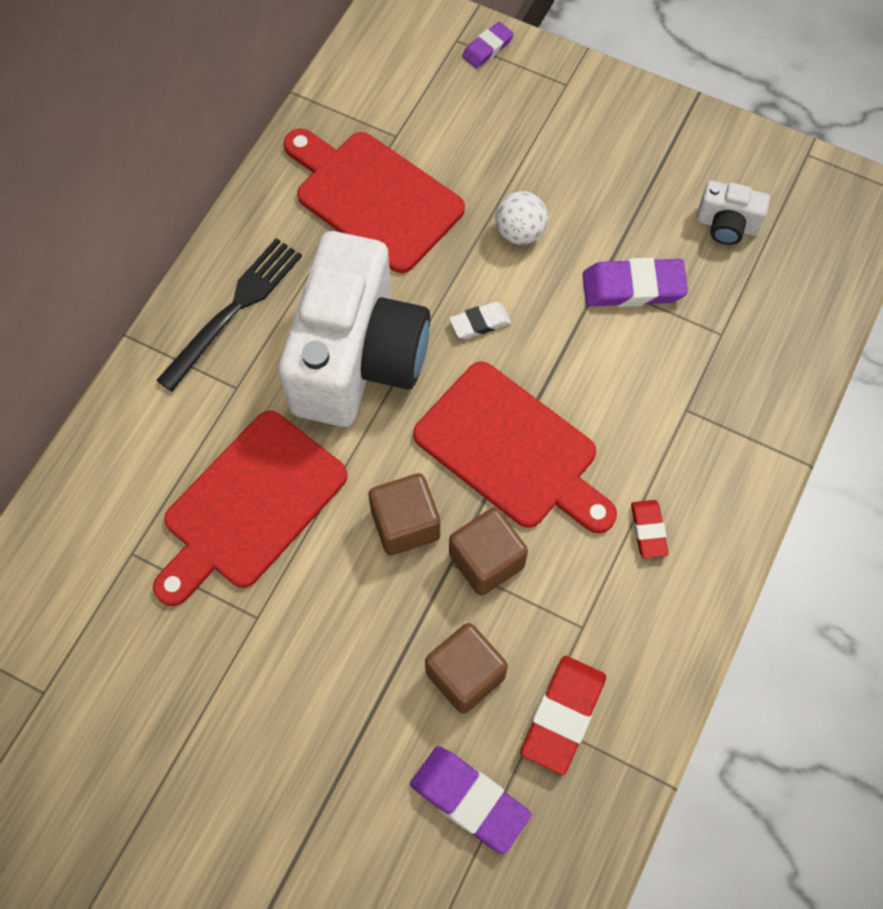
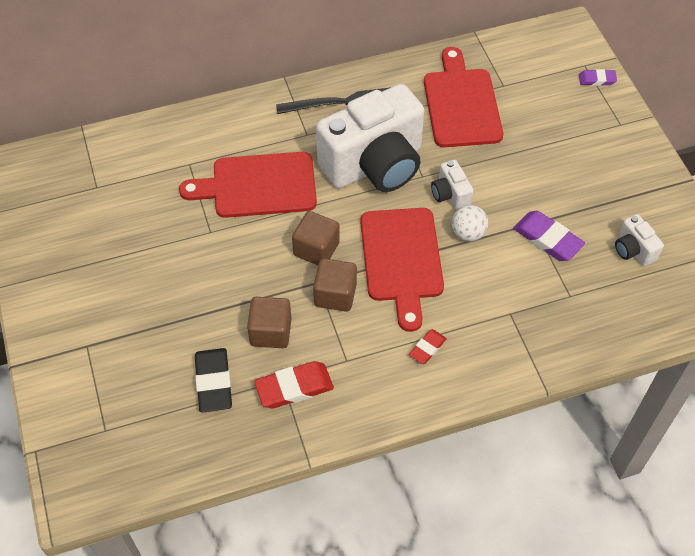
camera: 45 degrees right, 10 degrees down
(469, 800) = (213, 382): purple eraser -> black eraser
(480, 323) = (450, 195): white eraser -> white camera
(519, 232) = (517, 171): white ball -> white ball (468, 233)

